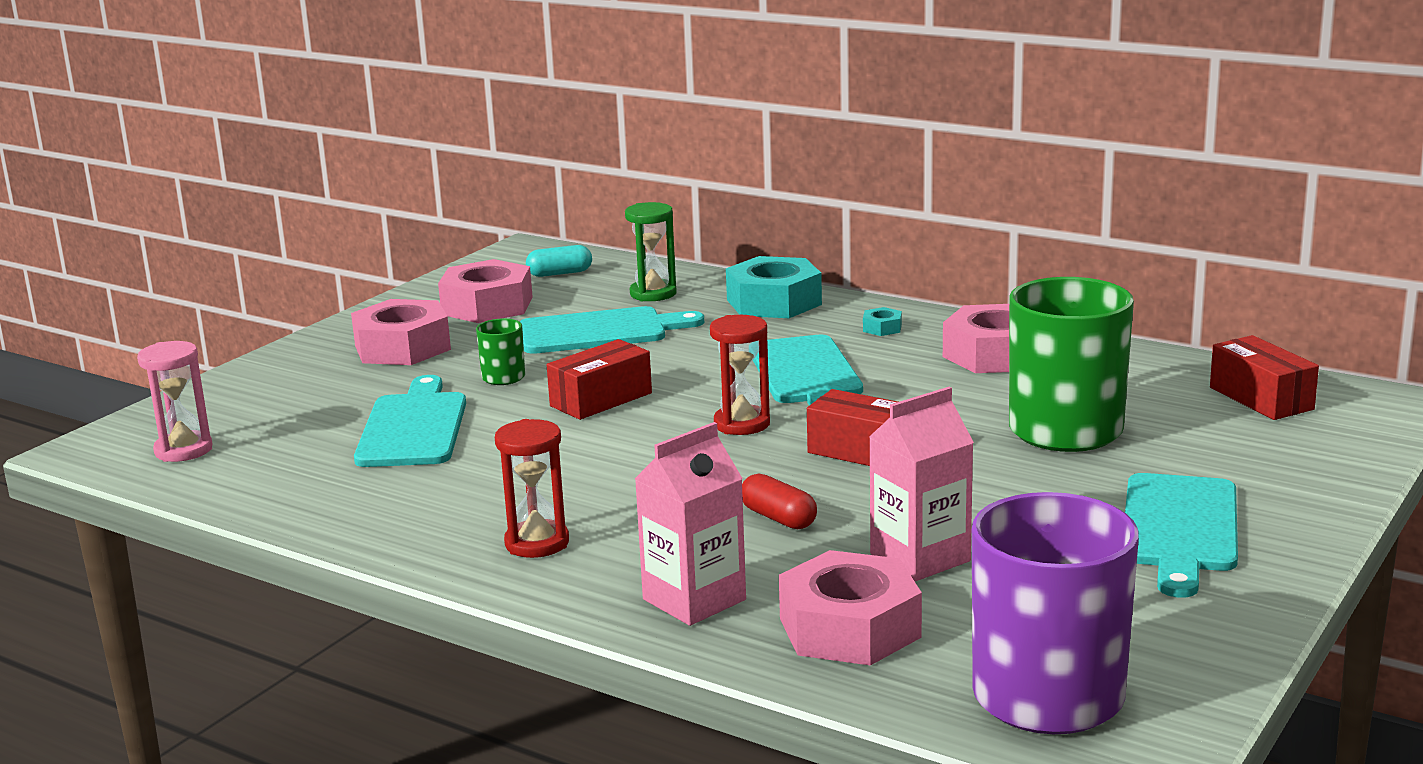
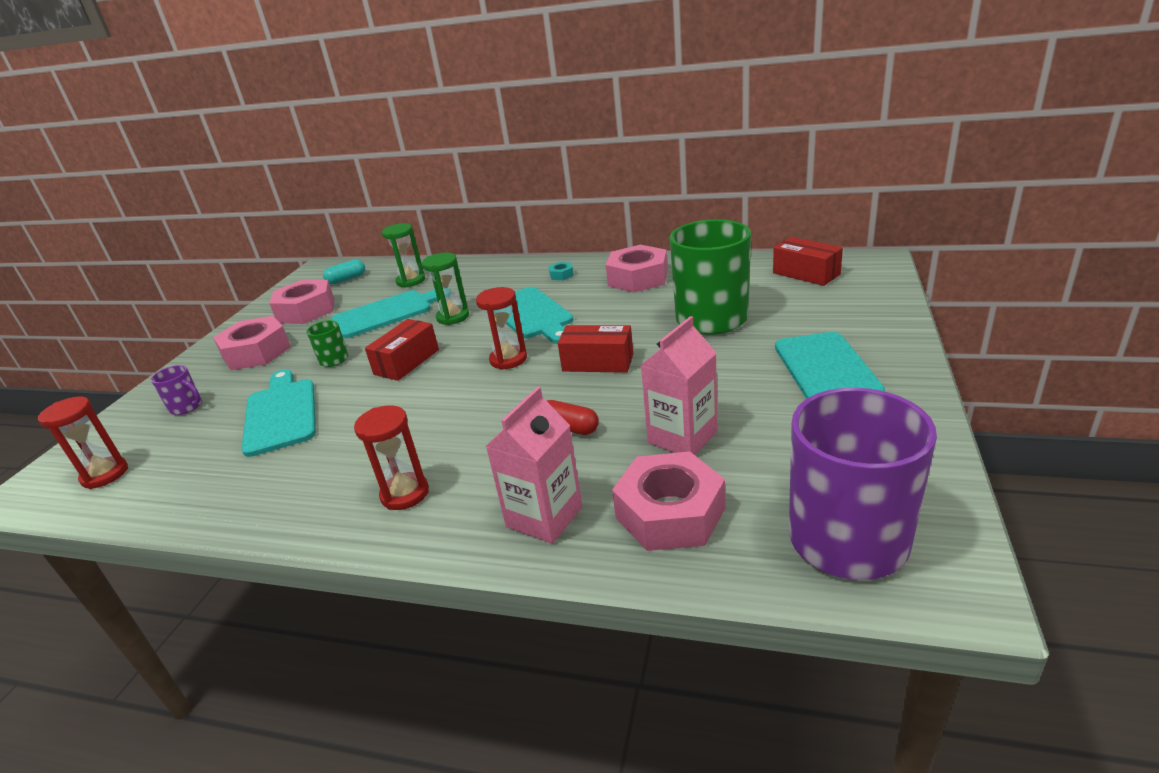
camera: 15 degrees left, 10 degrees up
(183, 450) = (105, 474): pink hourglass -> red hourglass
(296, 396) = (187, 407): none -> purple mug
(691, 355) = (453, 317): none -> green hourglass
(774, 302) = (488, 271): turquoise nut -> none

